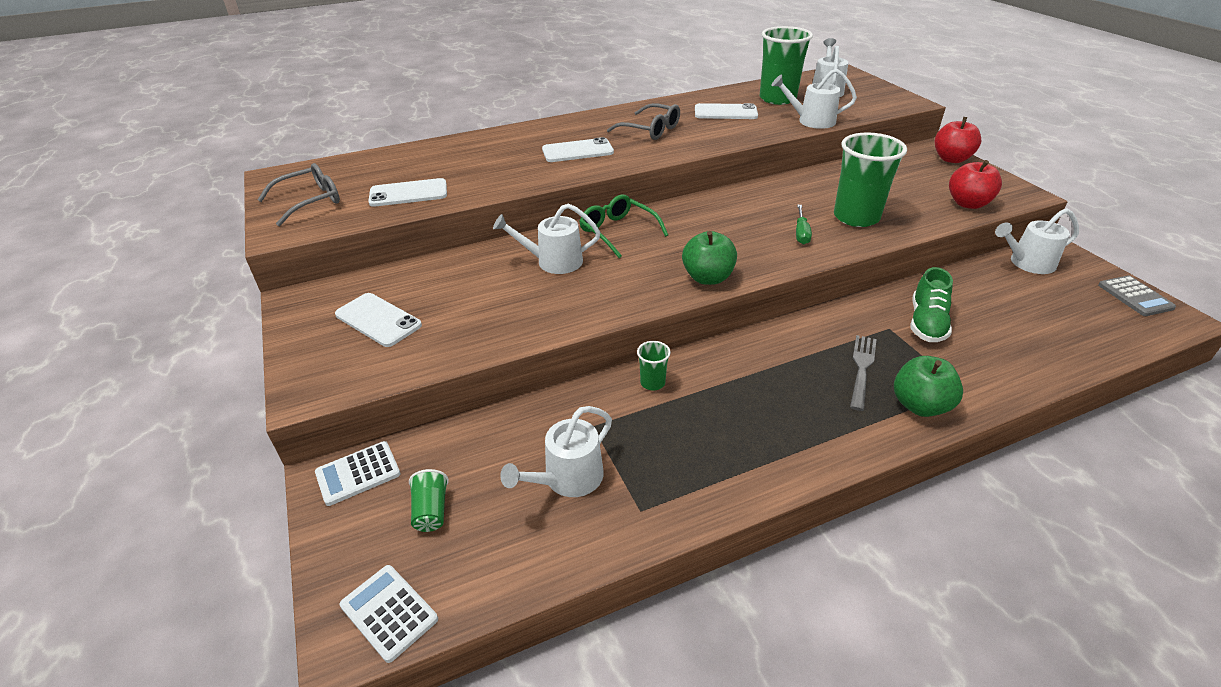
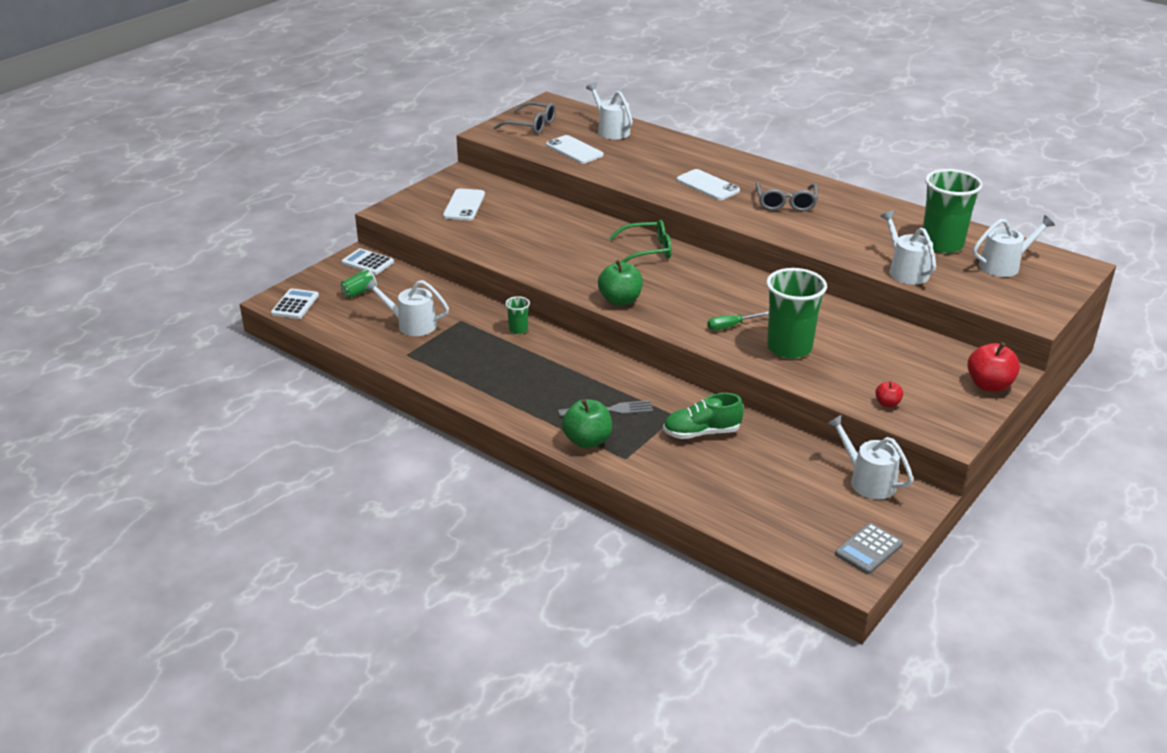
camera: 60 degrees right, 5 degrees down
(554, 262) = (581, 238): white watering can -> white watering can (611, 130)
(618, 232) = (647, 250): green glasses -> green glasses turned 60 degrees clockwise
(725, 112) = (870, 226): white phone -> none
(968, 203) = (887, 403): red apple -> red apple, size x0.53

